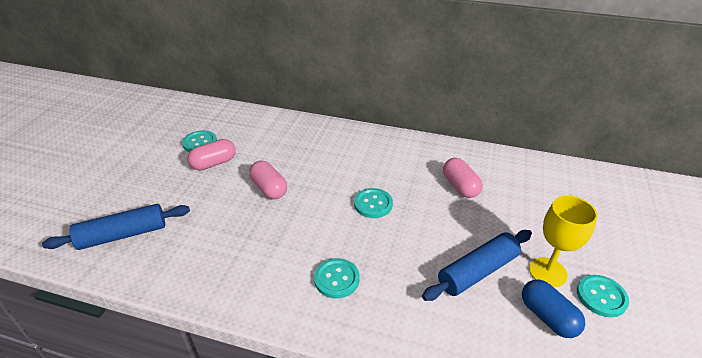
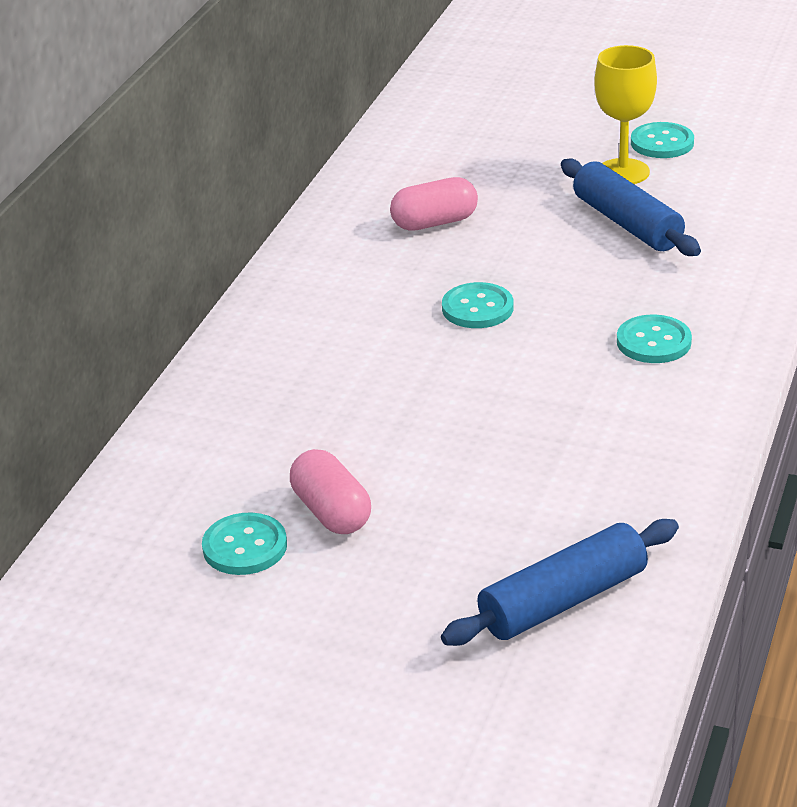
camera: 85 degrees left, 5 degrees down
(123, 235) = (563, 601): blue rolling pin -> blue rolling pin turned 75 degrees clockwise
(269, 189) = (427, 427): pink capsule -> none
(547, 317) = (699, 182): blue capsule -> none

